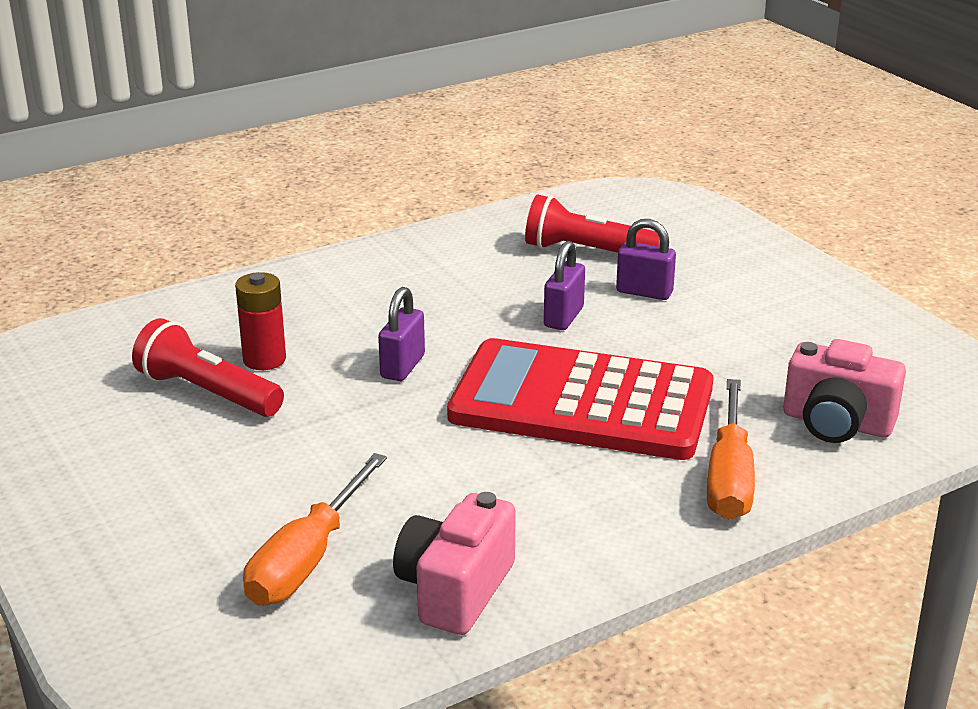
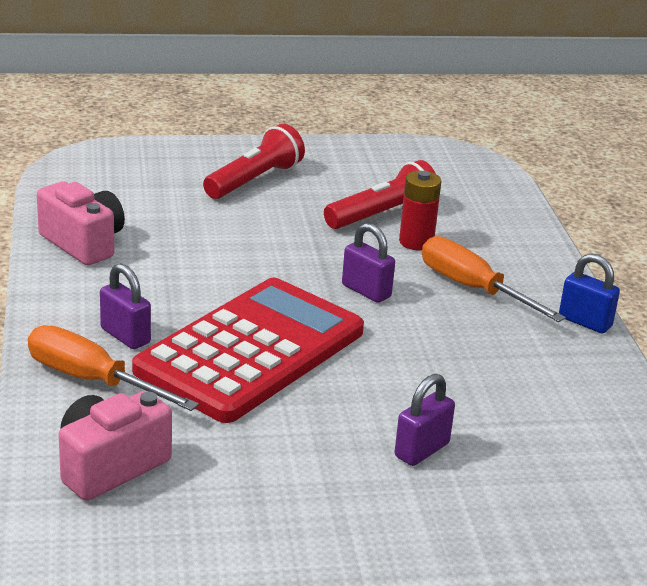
camera: 110 degrees right, 0 degrees up
(307, 559) = (160, 209): orange screwdriver -> orange screwdriver (472, 288)
(364, 253) = (585, 322): none -> blue padlock
(563, 317) = (399, 387): purple padlock -> purple padlock (125, 336)
(587, 252) = (531, 446): red flashlight -> red flashlight (254, 180)

